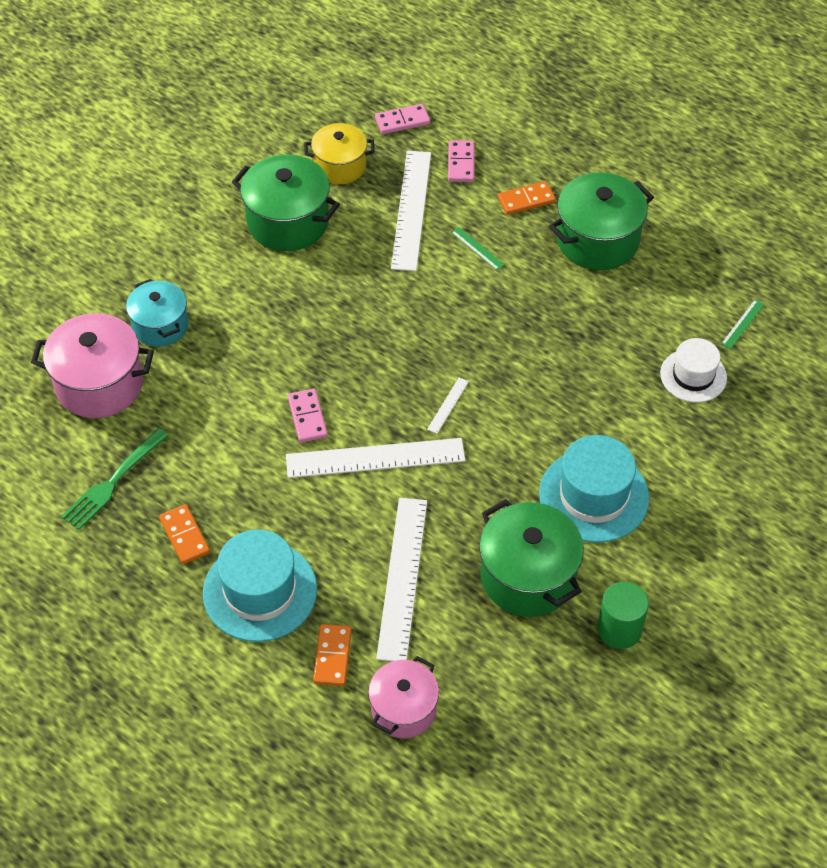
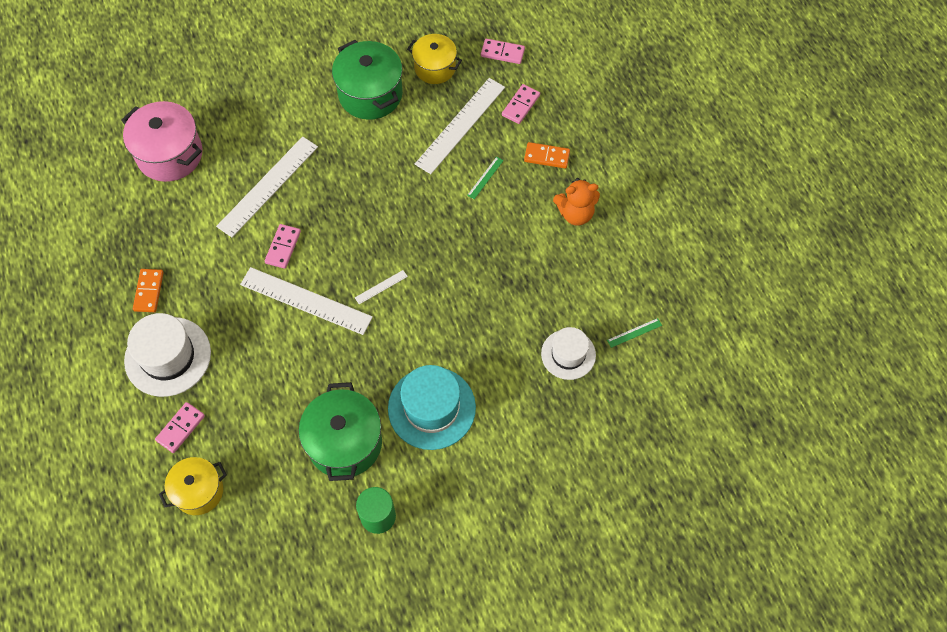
camera: 30 degrees right, 10 degrees up
(113, 482) = (132, 229): green fork -> none
(160, 326) = (235, 131): turquoise pot -> none
(260, 591) = (168, 356): turquoise hat -> white hat
(332, 656) = (181, 428): orange domino -> pink domino
(402, 578) = (263, 397): white ruler -> white ruler (268, 186)
(403, 709) = (198, 491): pink pot -> yellow pot
(477, 248) = (485, 178): green ruler -> green ruler turned 45 degrees clockwise
(597, 240) = (575, 213): green pot -> orange teddy bear

